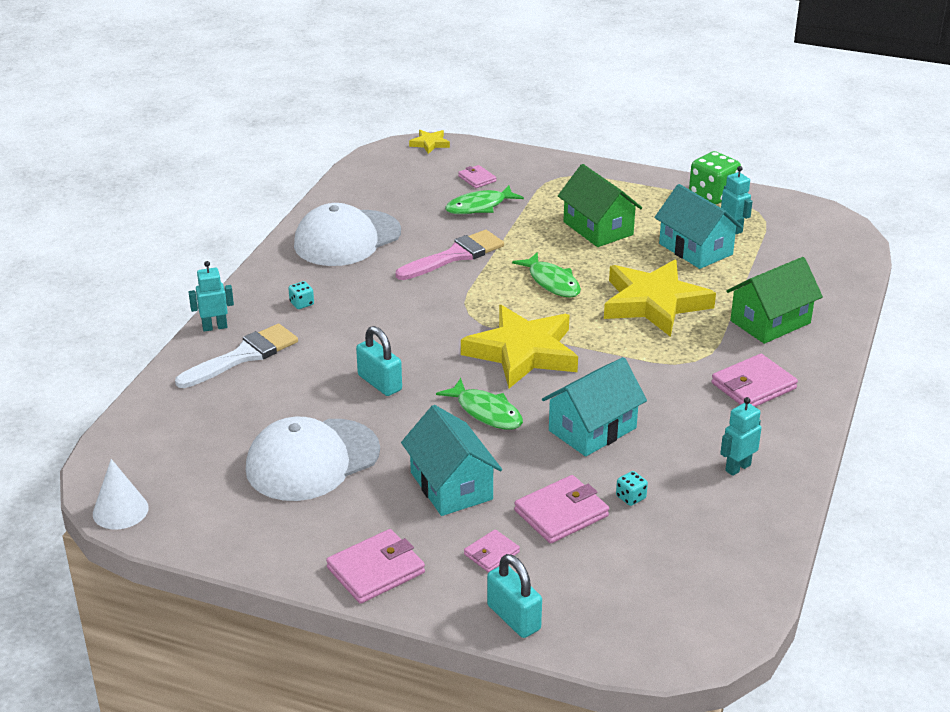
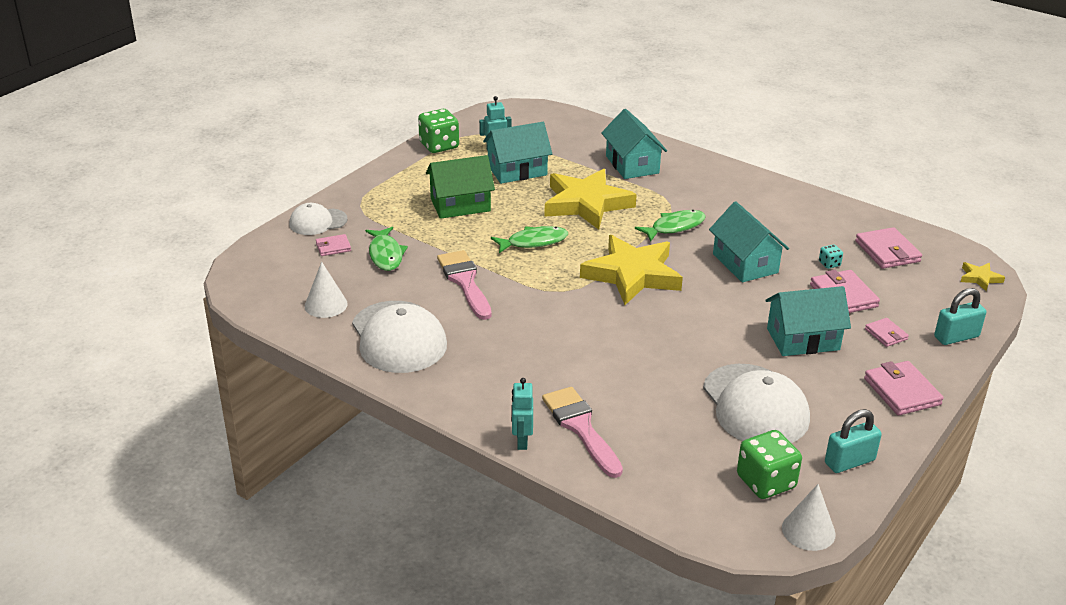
camera: 75 degrees left, 0 degrees up
(188, 477) = (766, 482): none -> green dice
(243, 356) = (580, 427): white brush -> pink brush
(301, 303) = (504, 380): turquoise dice -> none
(380, 383) = (652, 353): turquoise padlock -> turquoise padlock (849, 461)
(381, 195) = (326, 305): none -> white cone
(429, 144) = (243, 261): yellow star -> yellow star (980, 278)
(486, 412) = (710, 306): green fish -> green fish (674, 227)
(516, 162) = (318, 222): none -> white cap
(737, 468) = (803, 216): turquoise robot -> none
(753, 386) = (709, 189): pink wallet -> pink wallet (887, 251)
(770, 322) = (632, 164): green house -> turquoise house

